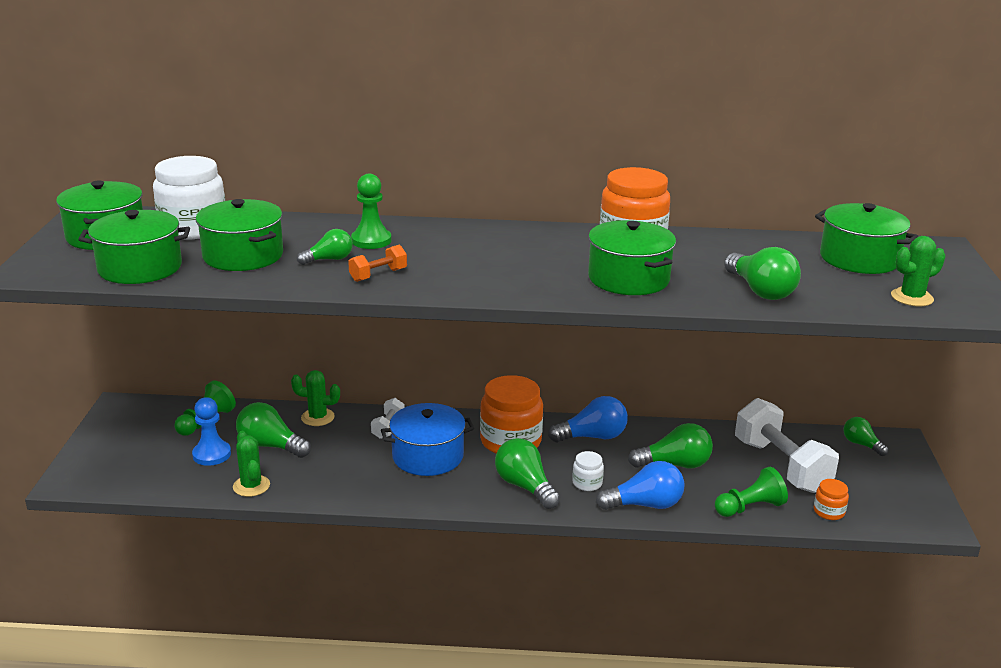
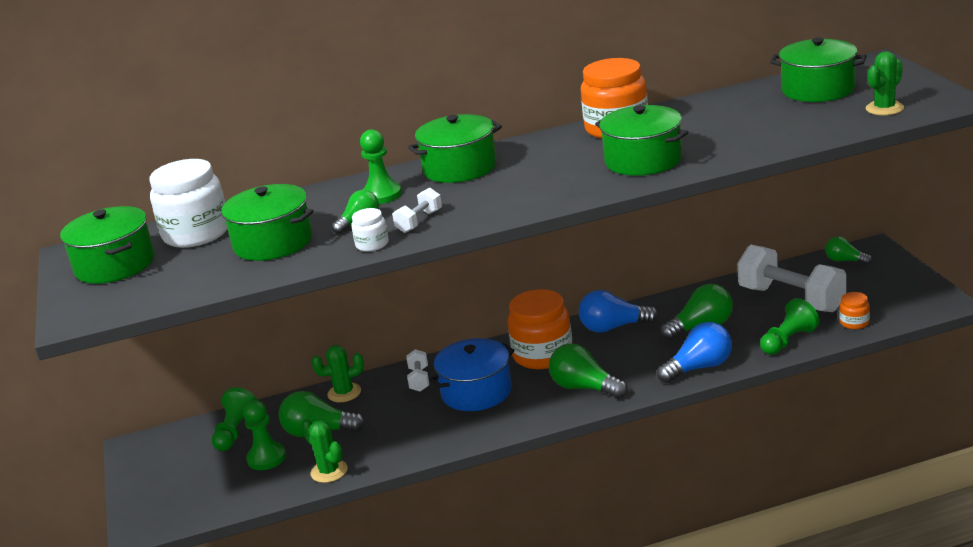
camera: 15 degrees left, 0 degrees up
(140, 268) = (183, 282): green pot -> green pot (459, 168)
(212, 454) = (266, 458): blue pawn -> green pawn
(378, 275) = (419, 222): orange dumbbell -> white dumbbell
(587, 483) = (637, 367): white jar -> white jar (372, 244)
(592, 437) = (613, 327): blue light bulb -> blue light bulb turned 150 degrees counterclockwise
(760, 291) = (761, 138): green light bulb -> none

